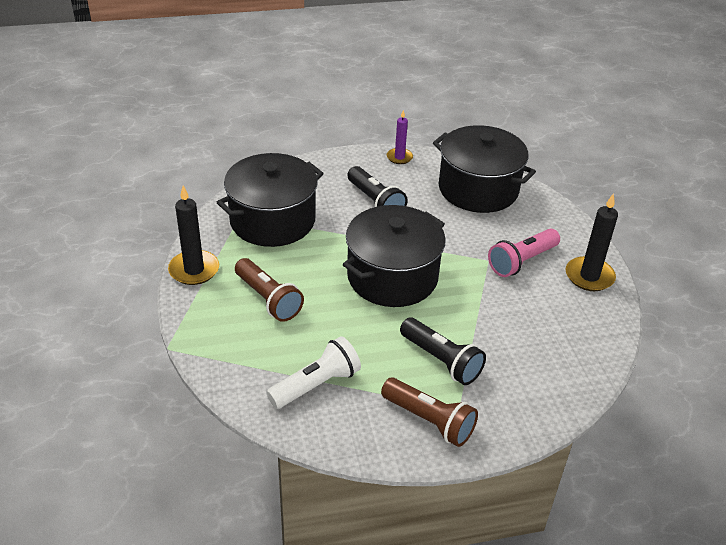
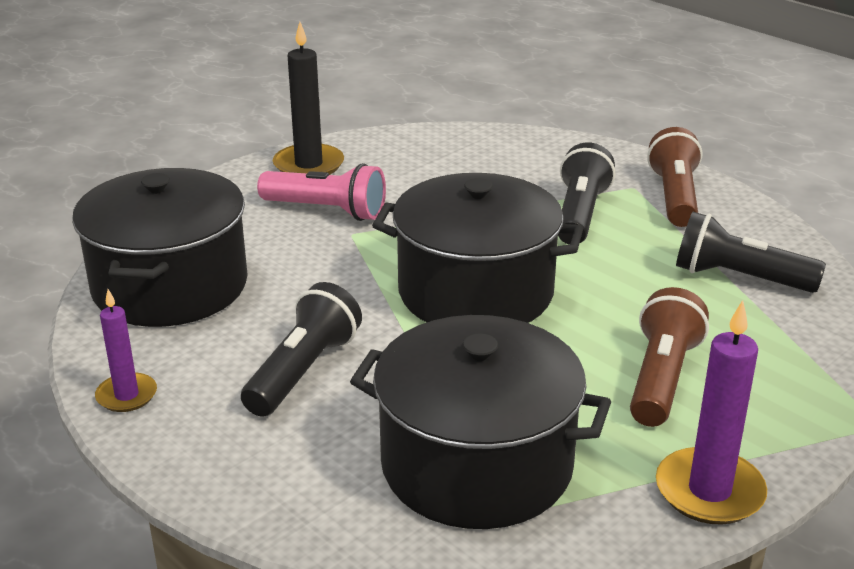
camera: 120 degrees left, 10 degrees down
(194, 270) = (709, 491): black candle -> purple candle
(316, 385) = (739, 278): white flashlight -> black flashlight

